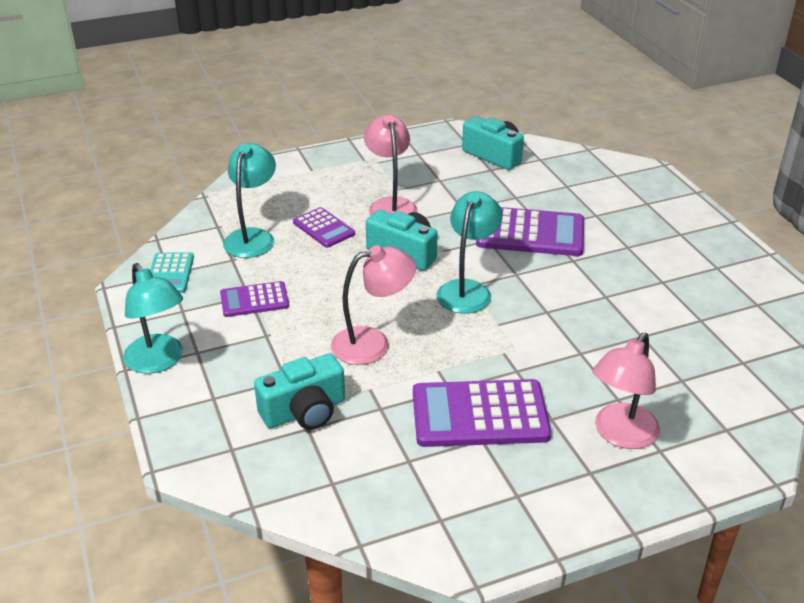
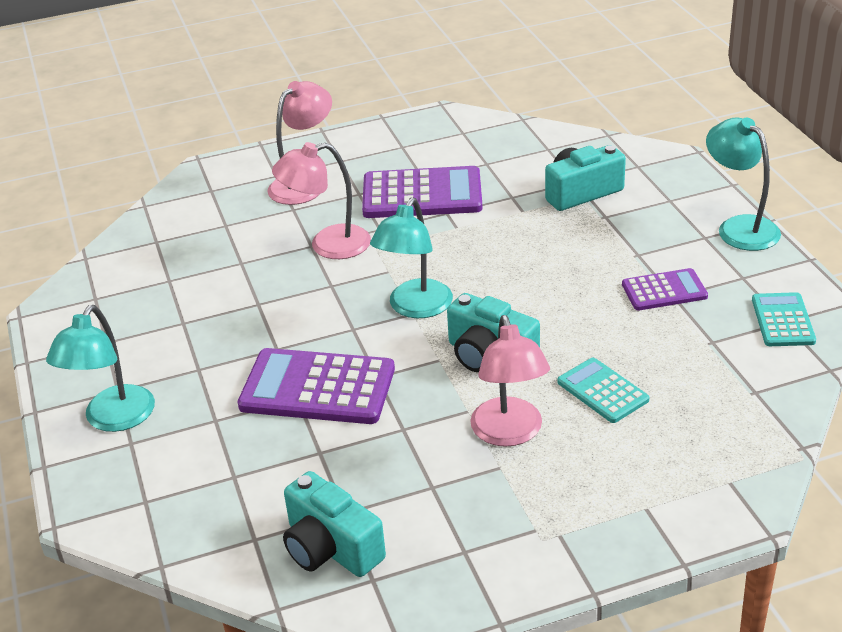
camera: 175 degrees left, 0 degrees up
(252, 237) = (698, 375): turquoise lamp -> turquoise lamp (113, 419)
(323, 228) = (602, 391): purple calculator -> turquoise calculator
(372, 343) = (523, 249): pink lamp -> pink lamp (328, 245)

